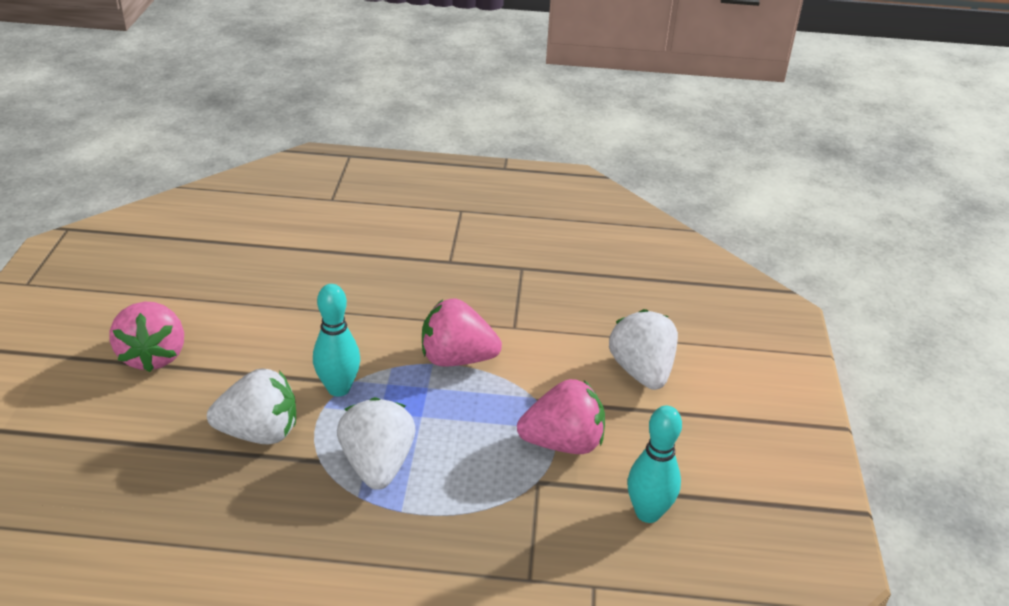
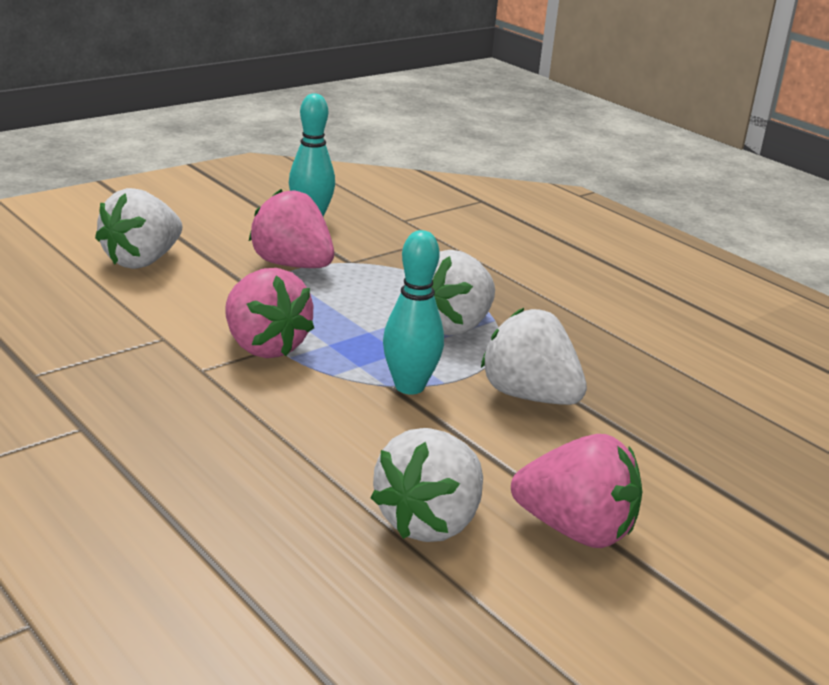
camera: 135 degrees left, 10 degrees down
(154, 356) = (575, 530): pink strawberry -> pink strawberry turned 75 degrees clockwise
(232, 316) = (430, 522): none -> white strawberry

